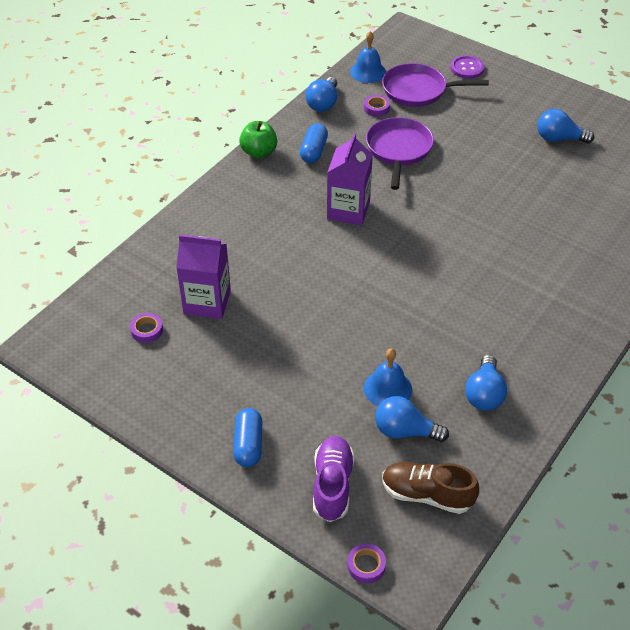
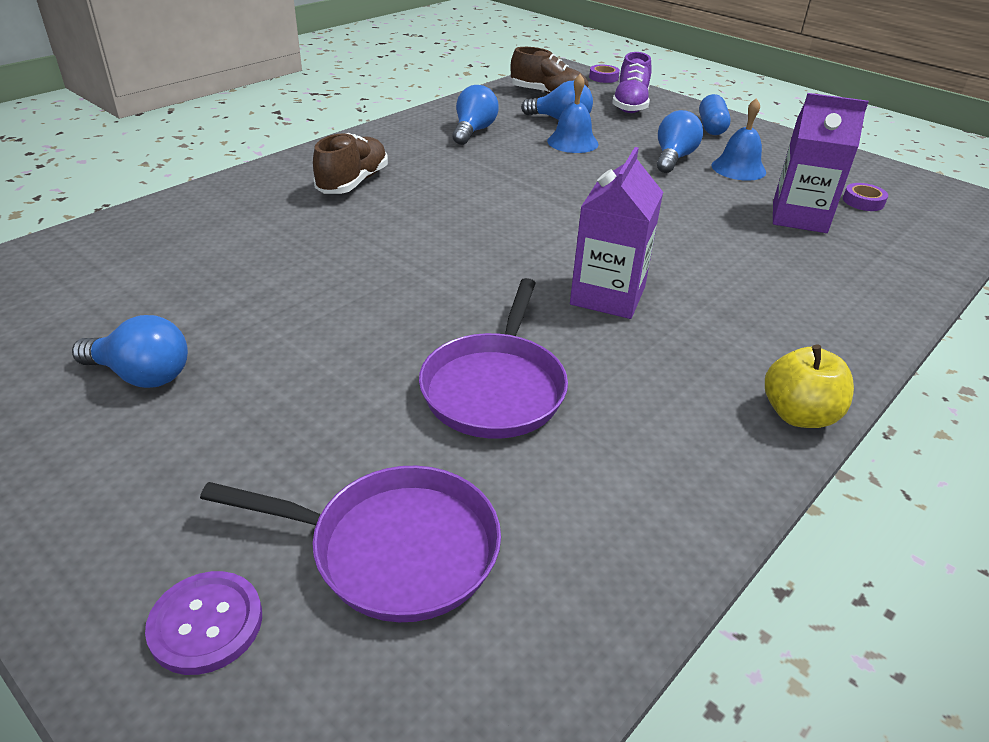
camera: 175 degrees left, 10 degrees down
(259, 152) = (798, 415): green apple -> yellow apple
(314, 151) = (678, 404): blue capsule -> none
(323, 103) = (666, 533): blue light bulb -> blue light bulb (673, 158)
(368, 72) = (527, 647): blue bell -> blue bell (738, 168)
(376, 108) = (524, 500): purple tape -> none
(548, 296) = (353, 182): none -> brown shoe

